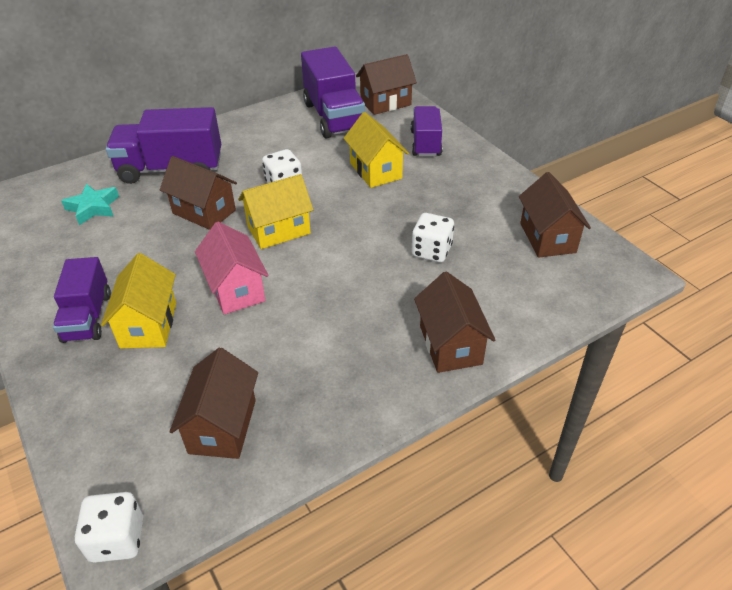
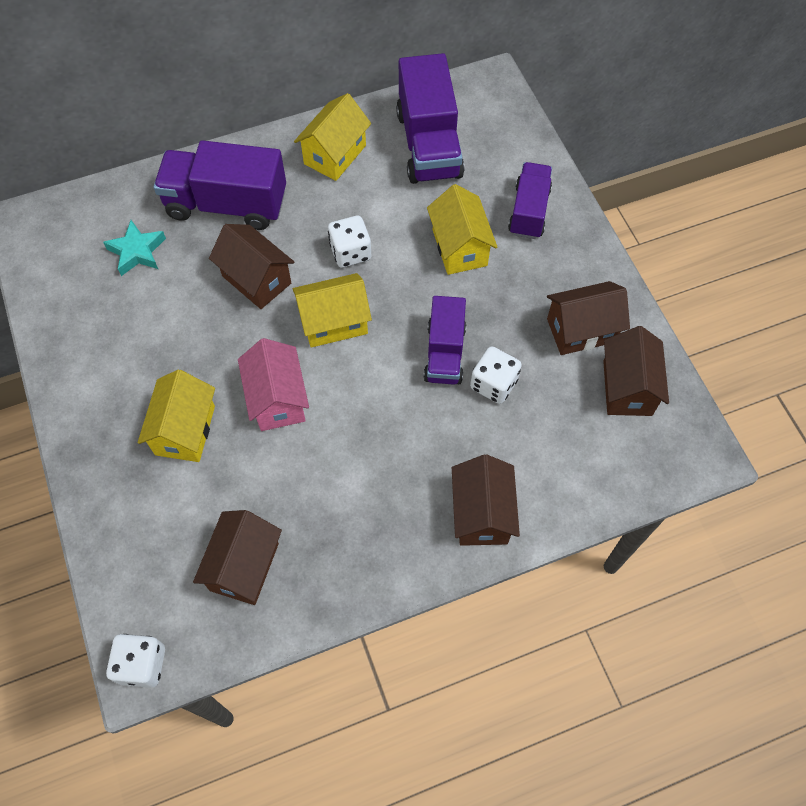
camera: 10 degrees right, 20 degrees up
(87, 317) = (125, 408): purple truck -> purple truck (444, 353)
(259, 131) = (335, 155): none -> yellow house
(385, 103) = (497, 129): brown house -> brown house (581, 330)

